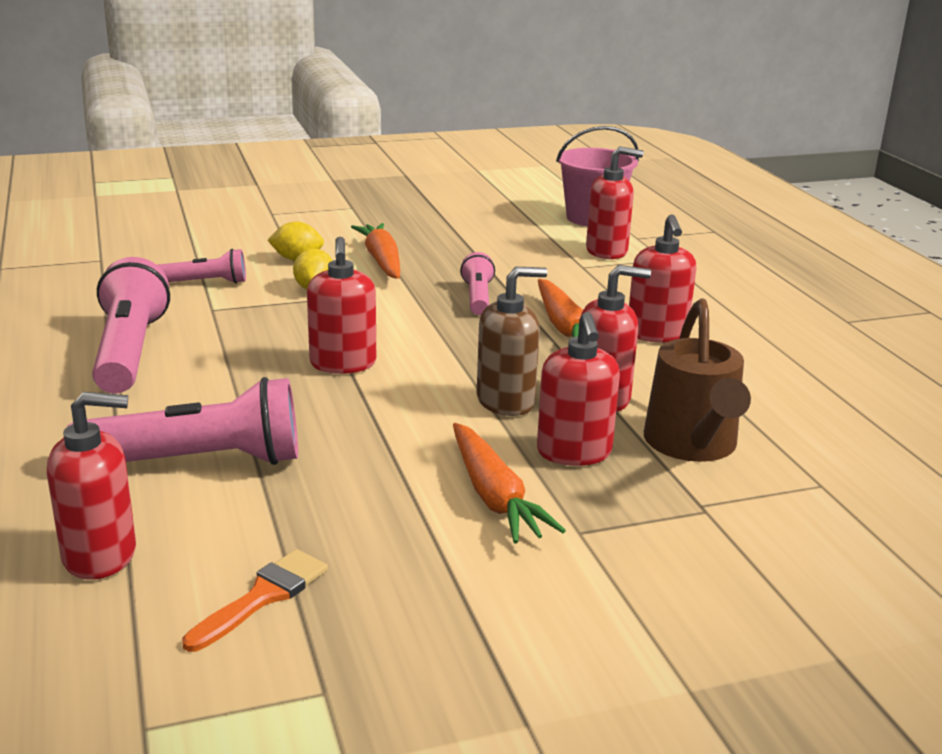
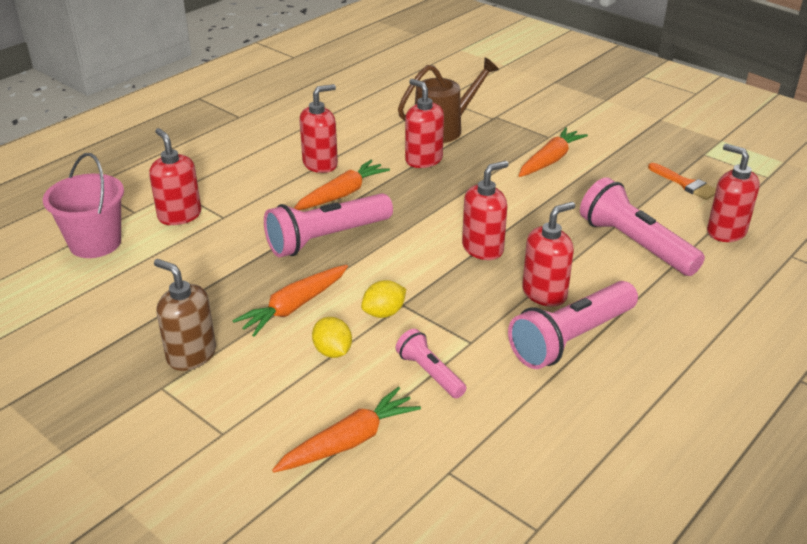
camera: 120 degrees left, 10 degrees up
(191, 241) = (349, 441): none -> orange carrot
(263, 597) = (685, 184): orange brush -> orange brush turned 135 degrees counterclockwise
(477, 297) = (327, 238): pink flashlight -> pink flashlight, size x1.83
(506, 401) = (461, 184): brown soap dispenser -> brown soap dispenser (191, 355)
(574, 453) = (488, 153): red soap dispenser -> red soap dispenser (544, 293)

